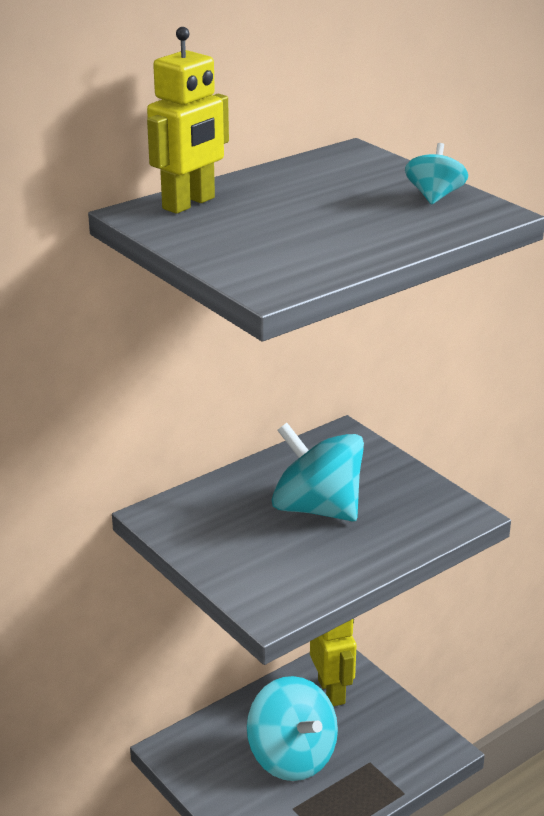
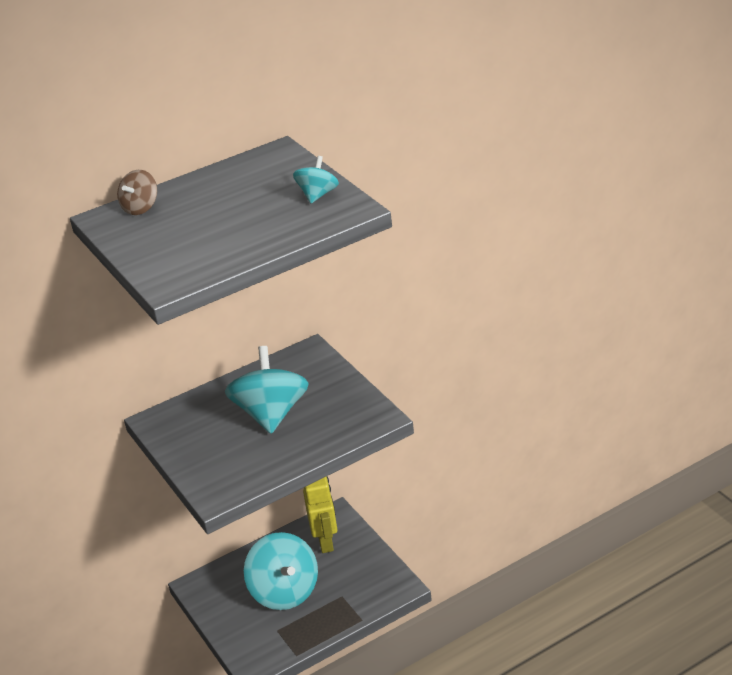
camera: 10 degrees right, 5 degrees up
(189, 203) = (140, 208): yellow robot -> brown spinning top
(317, 508) = (271, 414): turquoise spinning top -> turquoise spinning top turned 45 degrees clockwise

